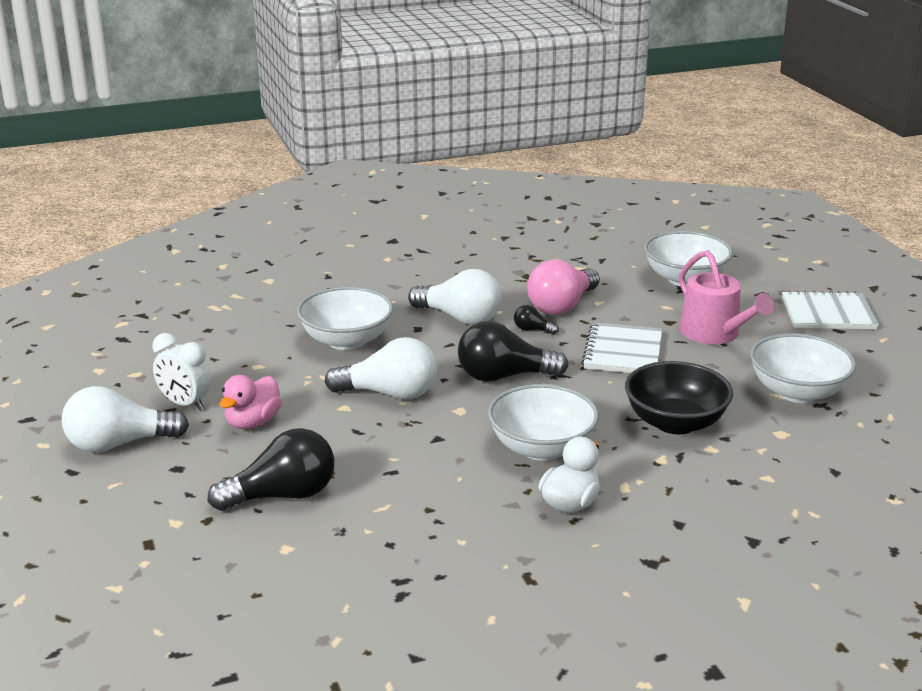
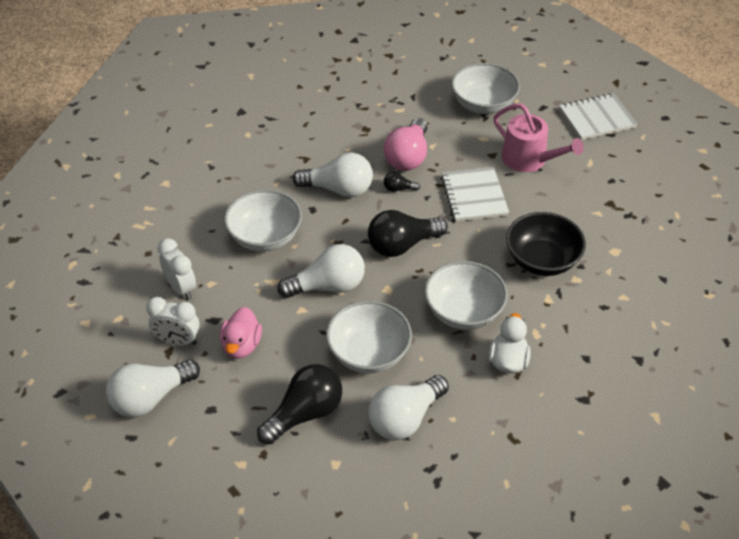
camera: 20 degrees left, 20 degrees up
(221, 363) = (181, 288): none -> white clock
(401, 527) = (405, 418): none -> white light bulb
(797, 392) = (609, 206): white bowl -> white bowl (369, 353)

